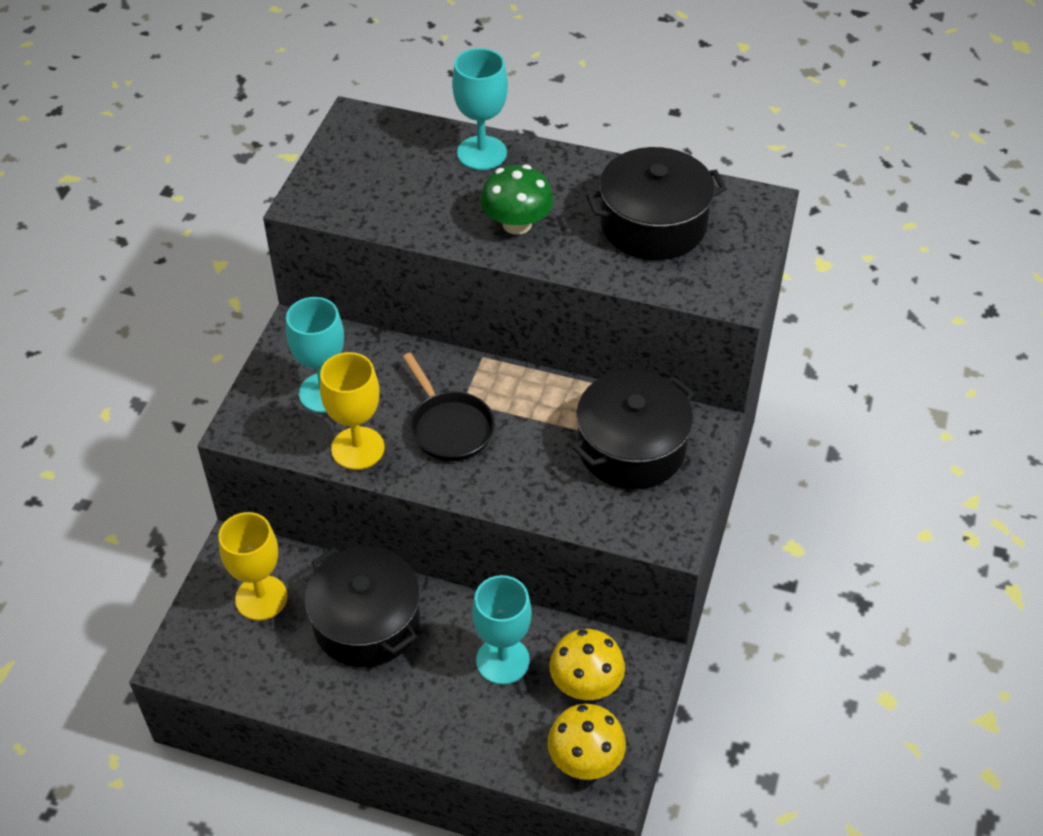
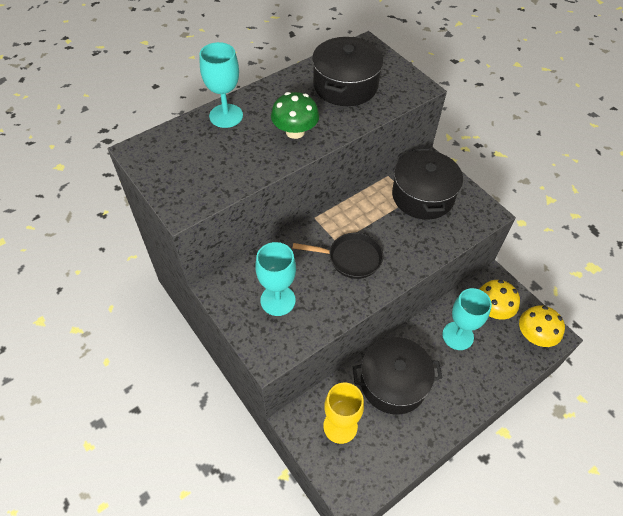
camera: 55 degrees left, 5 degrees up
(357, 448) = (332, 307): yellow goblet -> none

